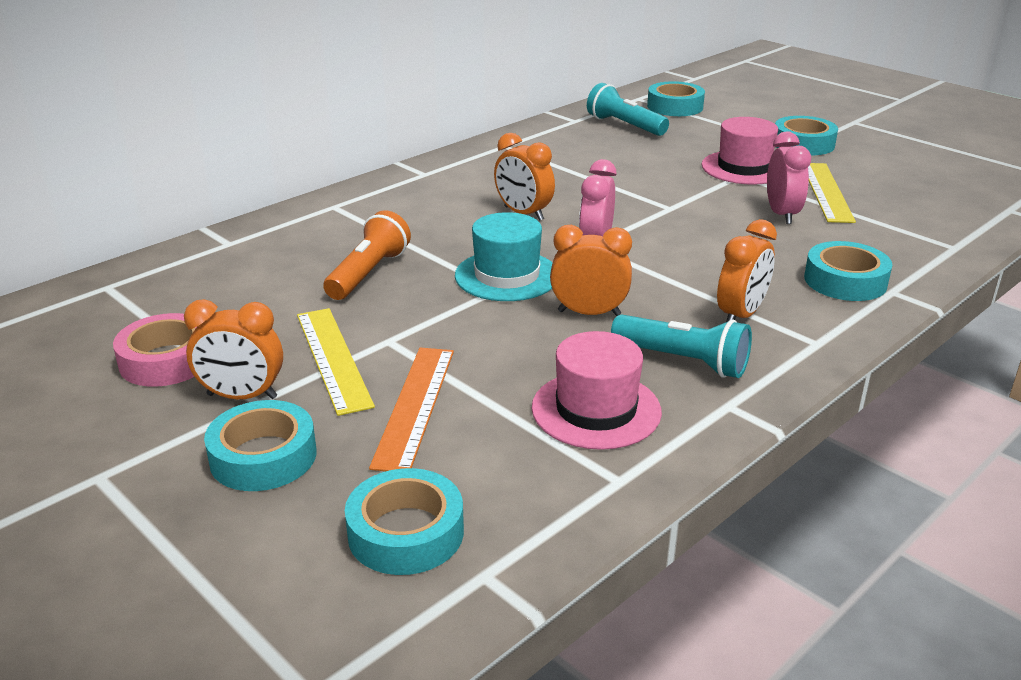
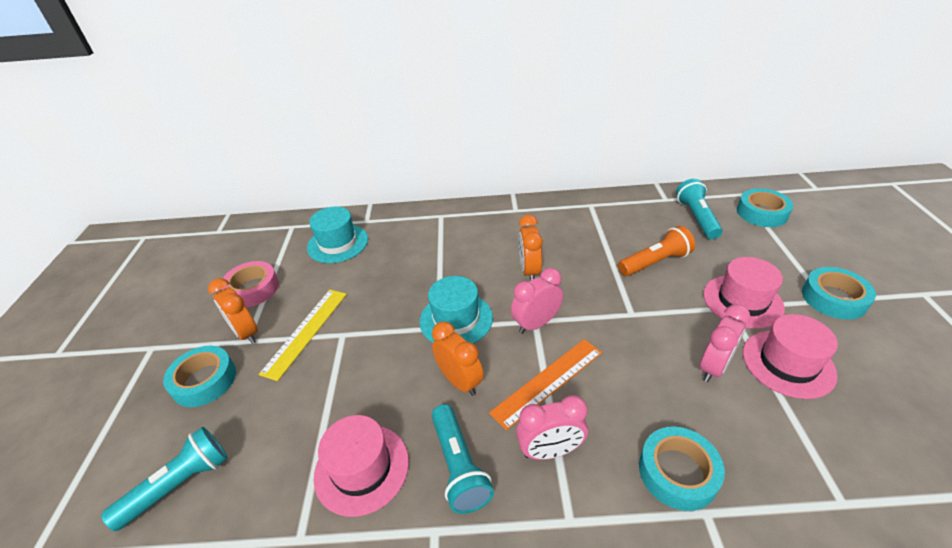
camera: 45 degrees right, 10 degrees up
(224, 276) = (338, 243): none -> turquoise hat
(369, 273) = (395, 276): orange flashlight -> orange flashlight (655, 262)
(406, 533) = (180, 484): turquoise tape -> turquoise flashlight
(414, 406) = (293, 393): orange ruler -> orange ruler (547, 381)
(741, 315) = (550, 451): orange clock -> pink clock
(826, 192) = (788, 363): yellow ruler -> pink hat

